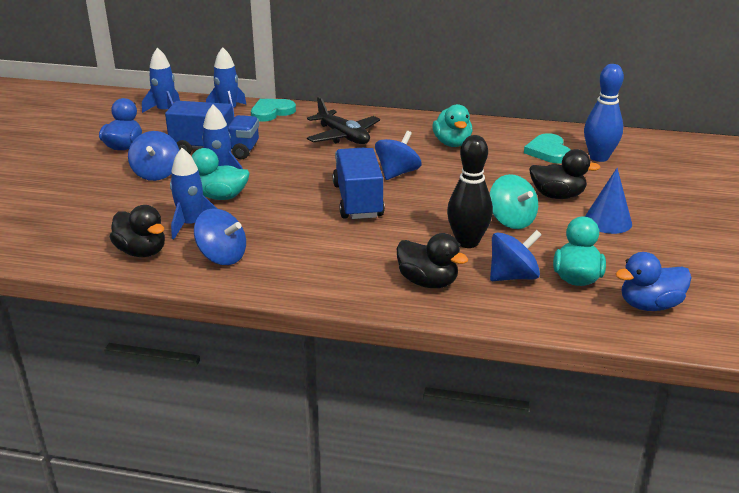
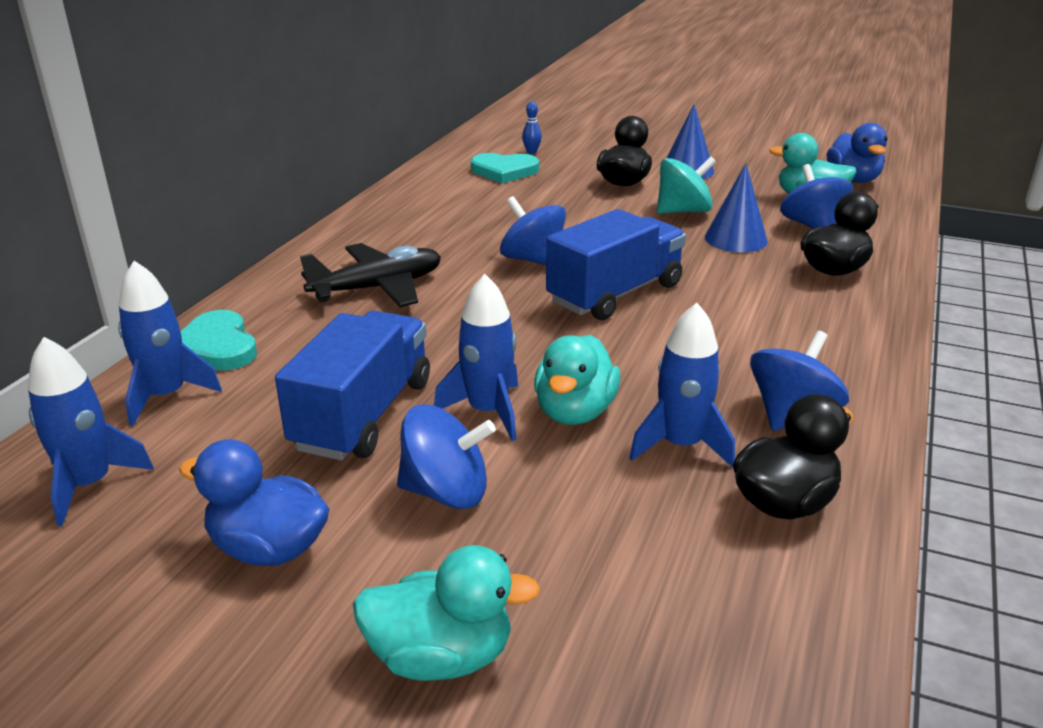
camera: 80 degrees left, 0 degrees up
(358, 201) = (615, 294): blue truck -> blue truck turned 135 degrees clockwise
(452, 143) = (451, 217): turquoise duck -> turquoise duck (441, 656)
(467, 242) = (735, 239): black bowling pin -> blue cone
(599, 157) = (531, 152): blue bowling pin -> blue bowling pin, size x0.43

